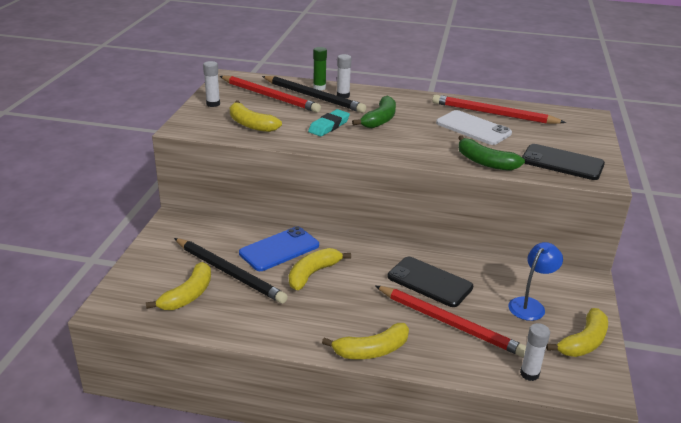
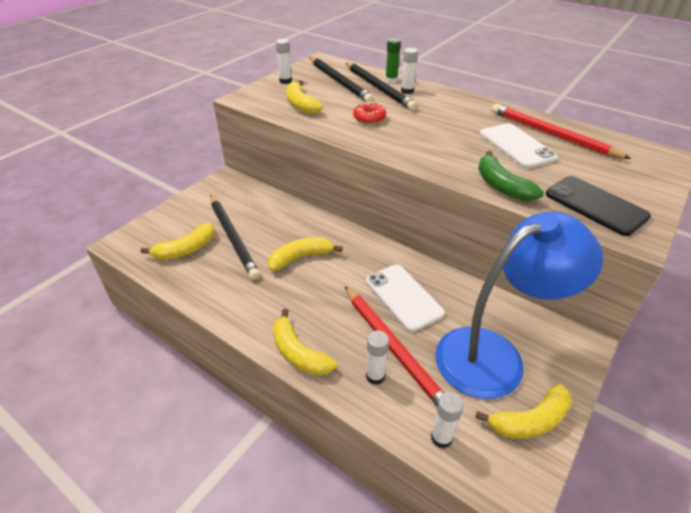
camera: 25 degrees right, 10 degrees up
(270, 96) = (339, 82): red pencil -> black pencil
(279, 249) = (289, 226): blue phone -> none
(329, 126) = (369, 118): turquoise eraser -> red donut
(372, 350) = (298, 353): yellow banana -> yellow banana turned 45 degrees clockwise
(380, 120) = (424, 120): green banana -> none
(429, 282) = (403, 297): black phone -> white phone
(449, 348) = (375, 376): none -> white glue stick
(530, 305) = (494, 355): blue lamp -> blue lamp, size x2.13

